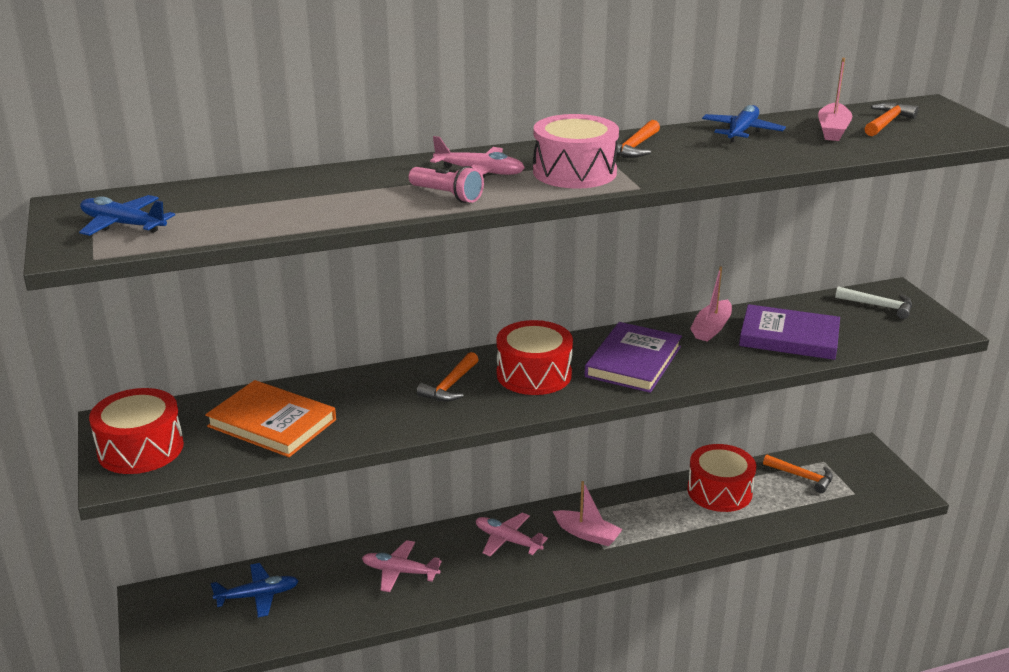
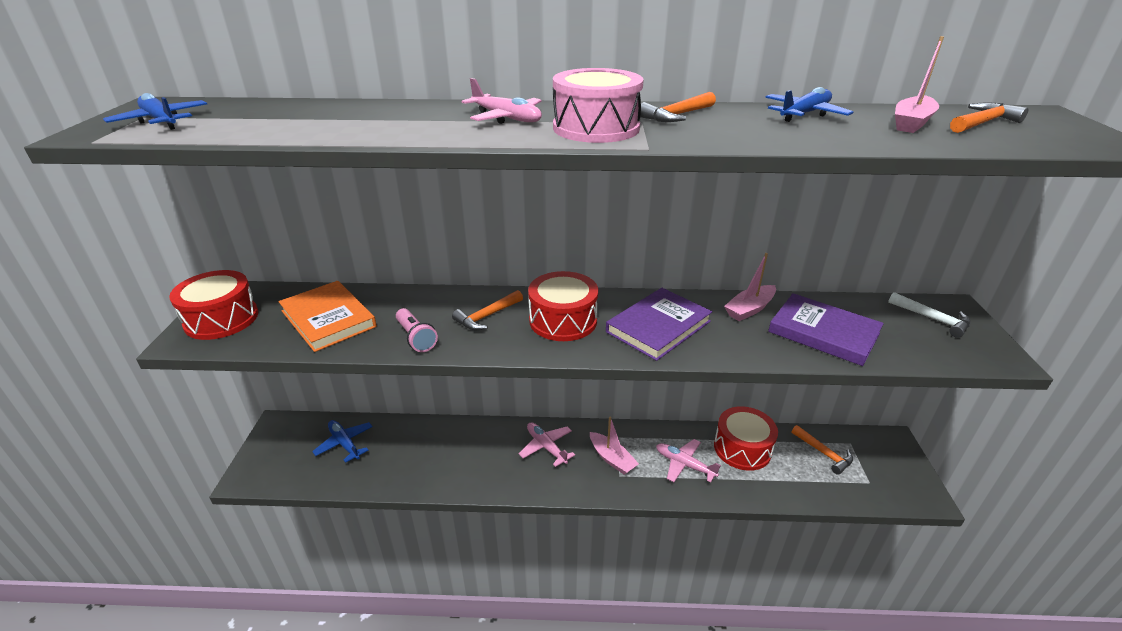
camera: 20 degrees right, 5 degrees up
(258, 596) = (344, 443): blue plane -> blue plane turned 135 degrees counterclockwise
(399, 572) = (452, 452): pink plane -> pink plane (684, 464)
(447, 195) = (451, 132): pink flashlight -> pink flashlight (416, 338)

